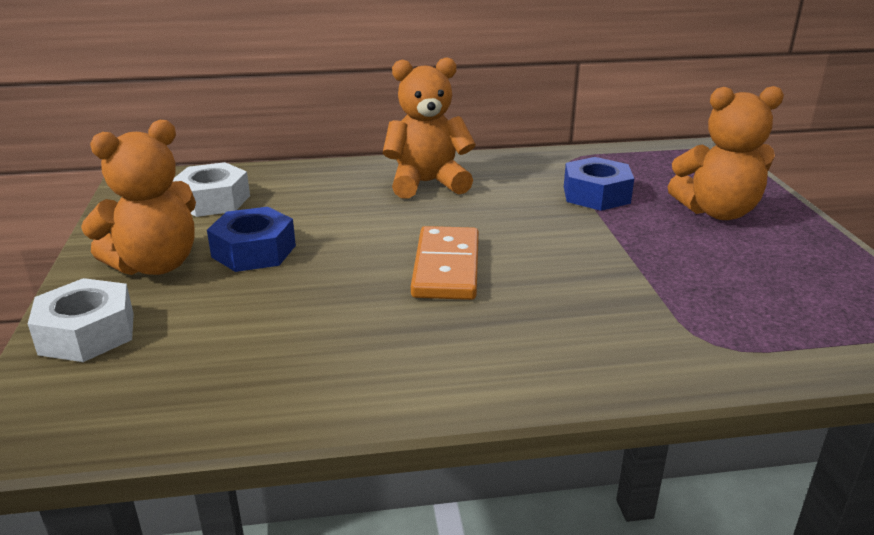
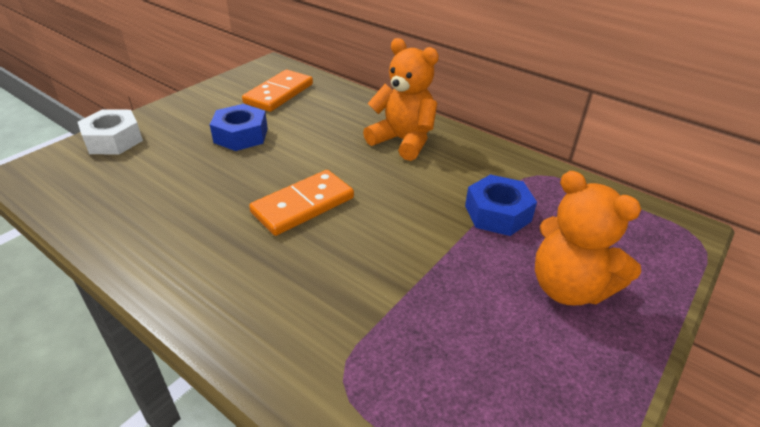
camera: 45 degrees right, 10 degrees up
(156, 265) = (193, 119): orange teddy bear -> none
(213, 201) = (279, 94): white nut -> orange domino

